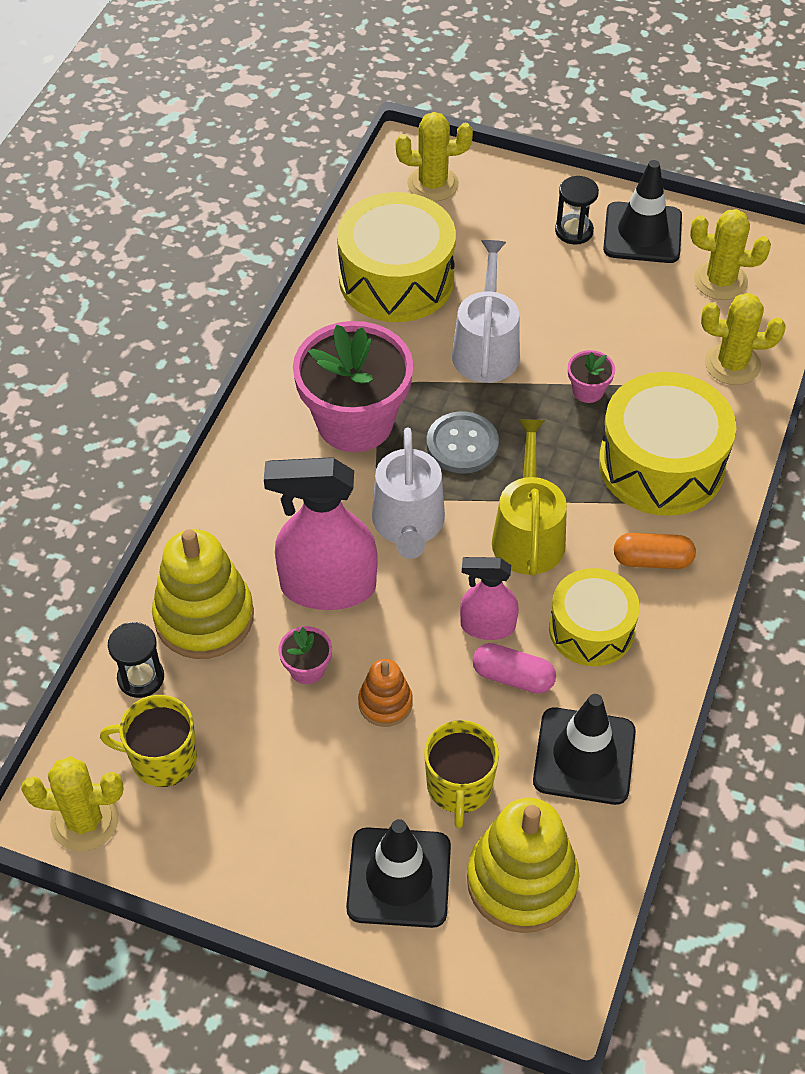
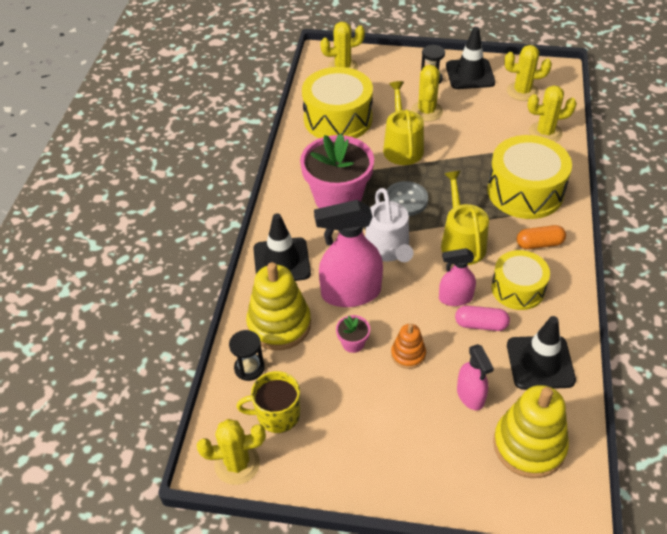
camera: 10 degrees left, 5 degrees down
(399, 877) = (451, 459): black traffic cone -> black traffic cone (281, 261)
(459, 786) = (470, 395): yellow mug -> pink spray bottle
(486, 349) = (402, 147): white watering can -> yellow watering can
(547, 290) = (426, 111): none -> yellow cactus
(588, 391) = (468, 159): pink flower pot -> none

